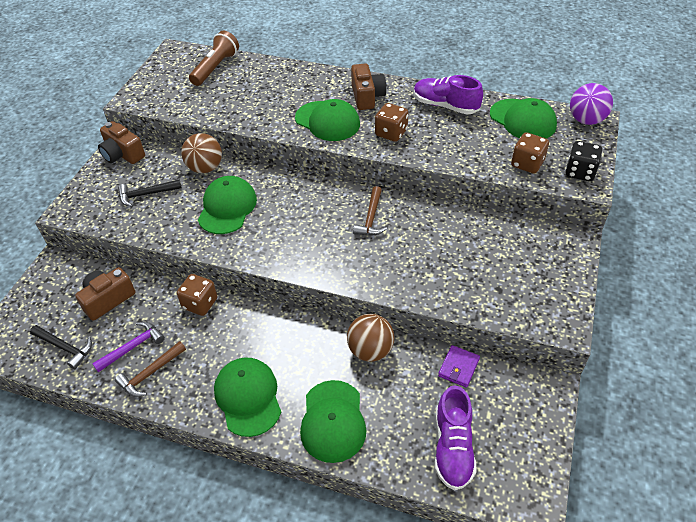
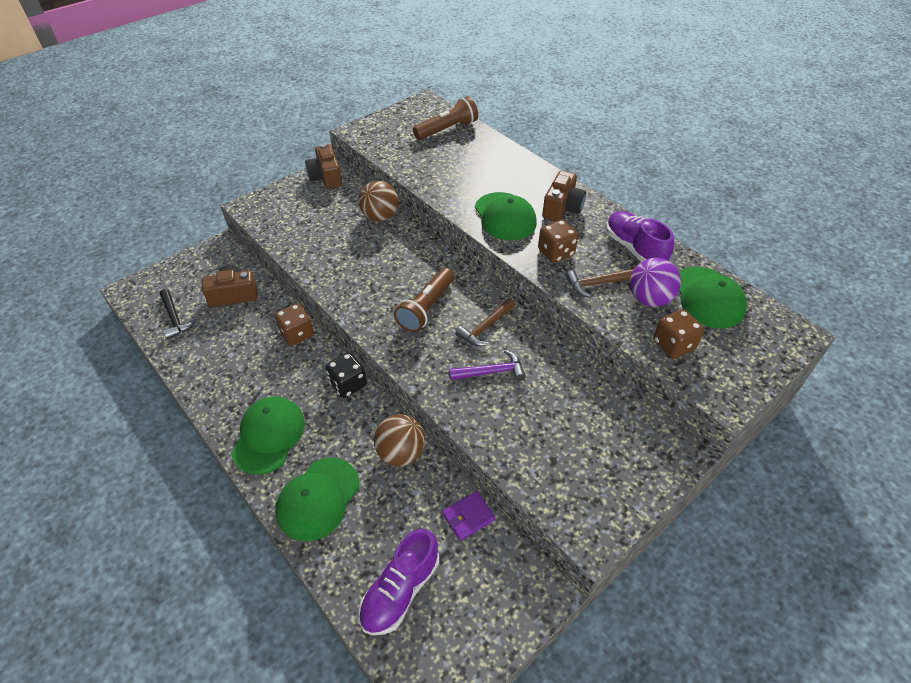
camera: 30 degrees right, 0 degrees up
(133, 347) = (220, 344): purple hammer -> purple hammer (491, 372)
(146, 194) = (316, 219): black hammer -> none
(150, 374) = (214, 373): brown hammer -> brown hammer (597, 284)
(227, 207) = (369, 259): green cap -> none
(311, 225) = (426, 308): none -> brown flashlight
(580, 172) = (727, 381): black dice -> black dice (348, 384)
(586, 120) = (783, 329): purple ball -> purple ball (649, 299)

